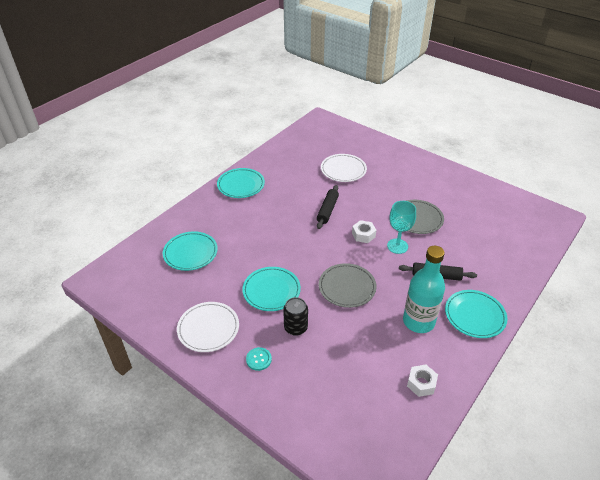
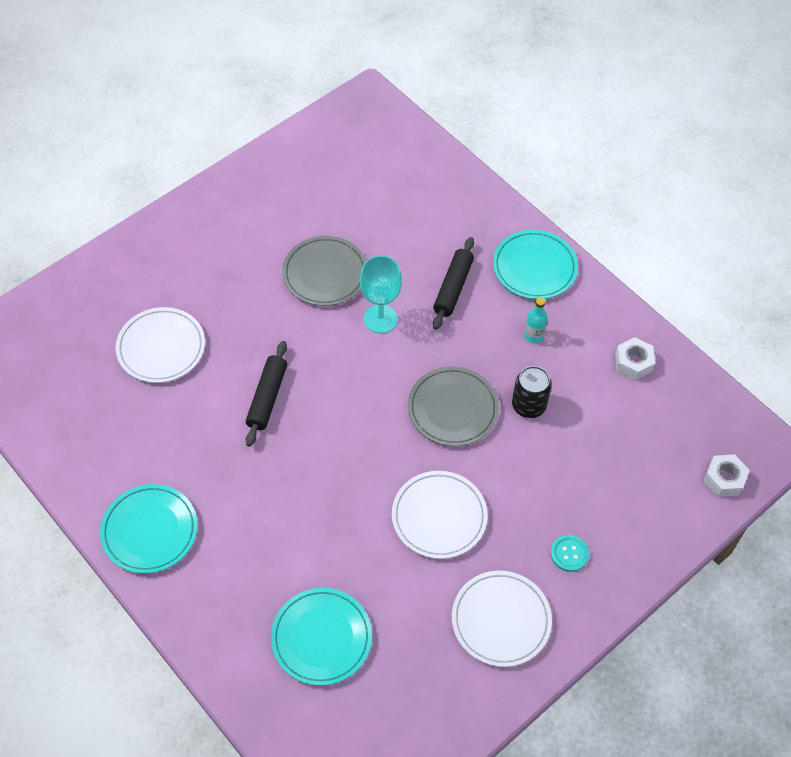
camera: 80 degrees left, 15 degrees up
(271, 291) = (439, 516): turquoise plate -> white plate
(295, 327) = (519, 494): black can -> black can (528, 405)
(327, 210) = (267, 397): black rolling pin -> black rolling pin turned 75 degrees clockwise
(363, 235) = (343, 358): white nut -> white nut (724, 479)
(418, 321) = (533, 335): turquoise bottle -> turquoise bottle, size x0.43

